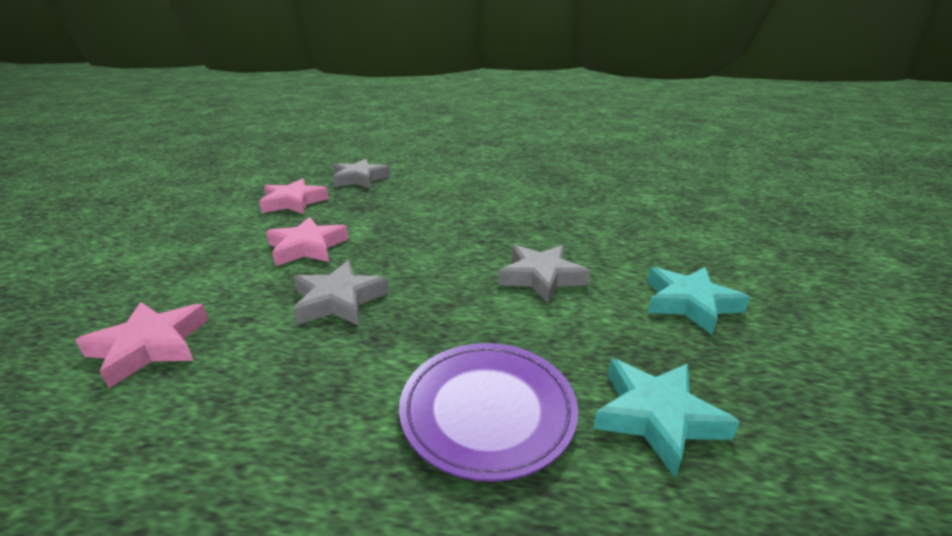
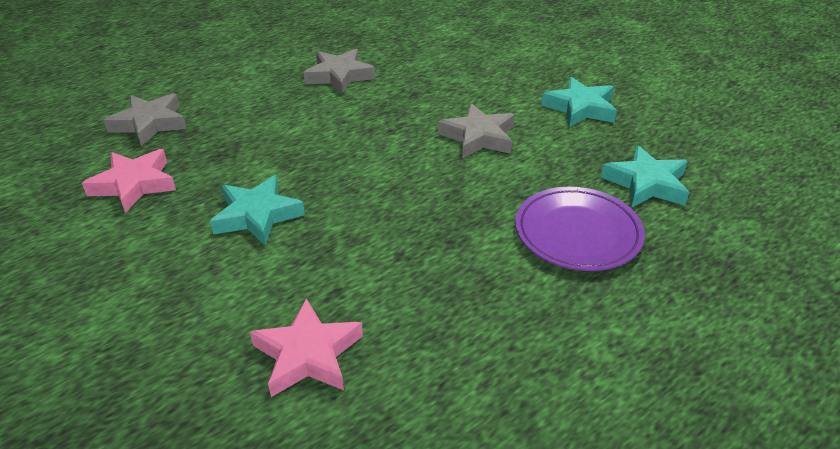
camera: 45 degrees left, 10 degrees up
(307, 247) = (257, 215): pink star -> turquoise star
(339, 300) = (377, 235): grey star -> grey star (339, 76)

